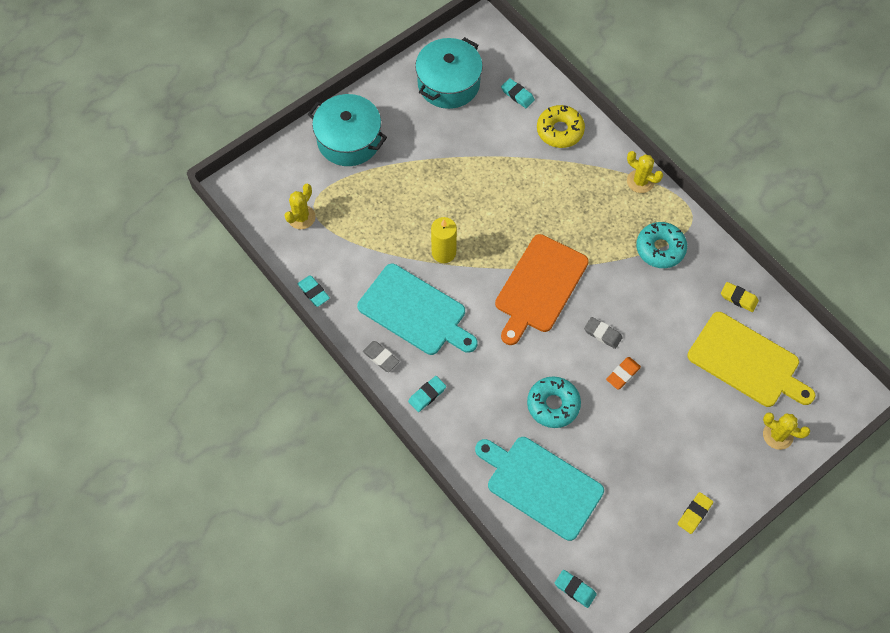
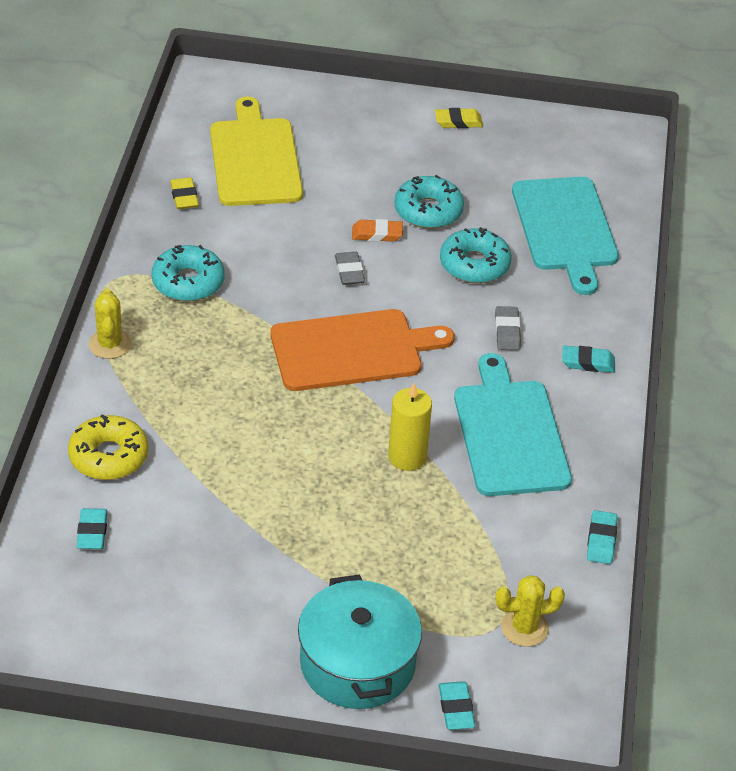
camera: 135 degrees left, 20 degrees down
(381, 357) = (597, 426): grey eraser -> grey eraser (507, 331)
(448, 83) = (148, 617): turquoise pot -> none
(575, 589) = (626, 157): turquoise eraser -> turquoise eraser (456, 709)
(620, 419) = (428, 211): none -> turquoise donut
(778, 435) = (311, 107): yellow cactus -> none

